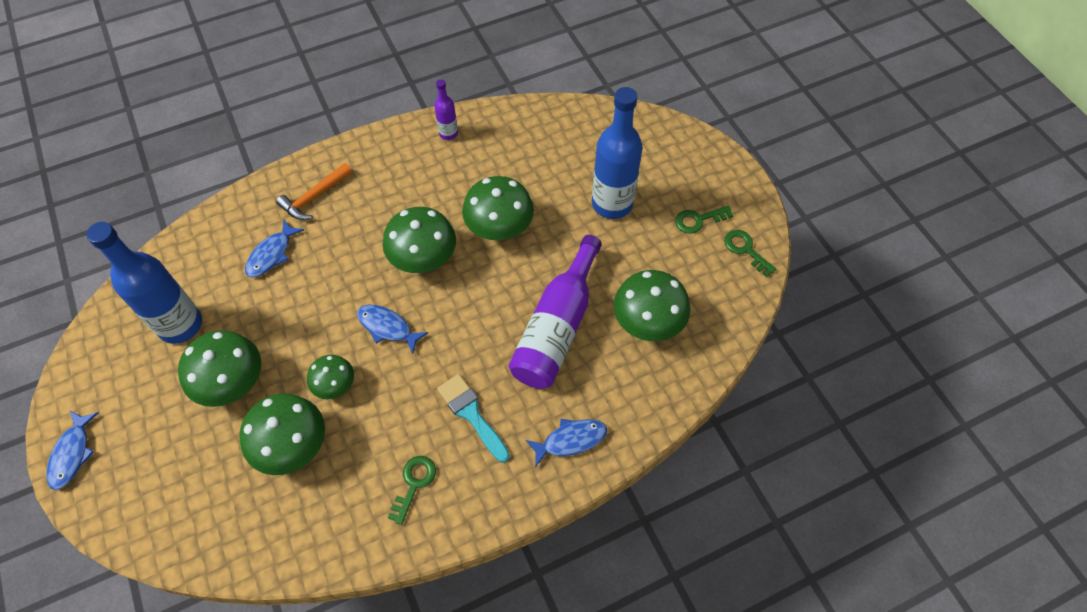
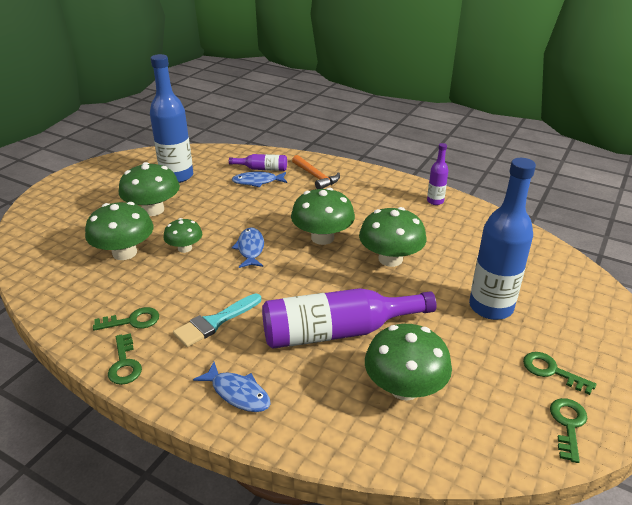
camera: 55 degrees right, 25 degrees down
(72, 454) = (65, 183): blue fish -> none
(249, 235) = (262, 169): none -> purple bottle
(314, 197) = (316, 177): orange hammer -> orange hammer turned 135 degrees counterclockwise
(470, 514) = (124, 364): none -> green key
(471, 414) = (215, 322): turquoise brush -> turquoise brush turned 150 degrees counterclockwise

